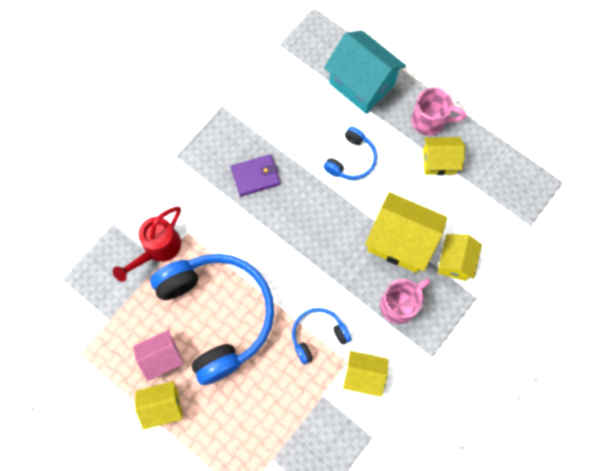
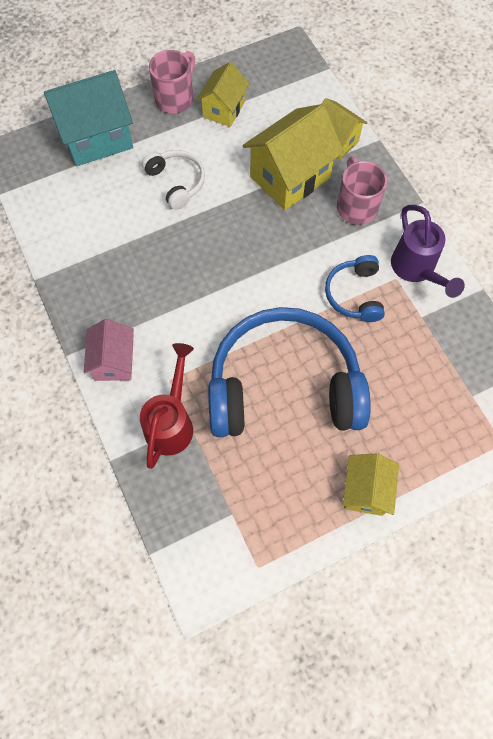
camera: 65 degrees left, 5 degrees down
(157, 250) = (172, 421): red watering can -> red watering can turned 135 degrees counterclockwise
(162, 357) = (307, 468): pink house -> pink house (114, 361)
(255, 176) = (141, 281): purple wallet -> none
(351, 160) = (176, 182): blue headphones -> white headphones
(363, 375) = (416, 270): yellow house -> purple watering can

